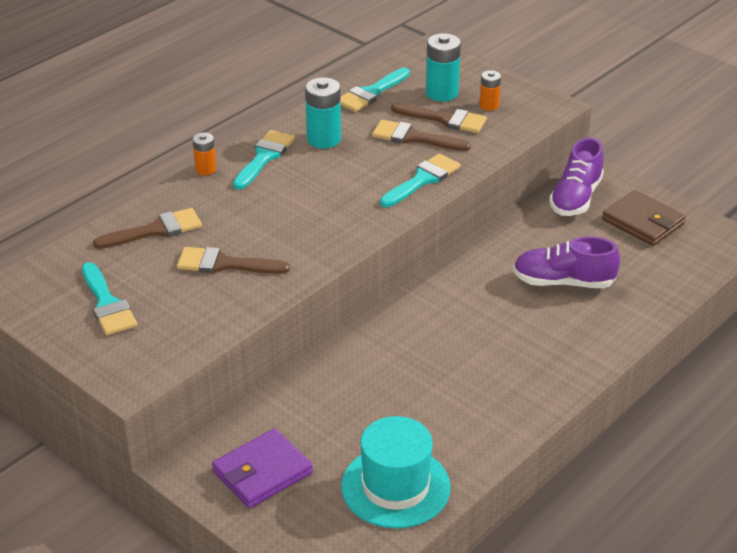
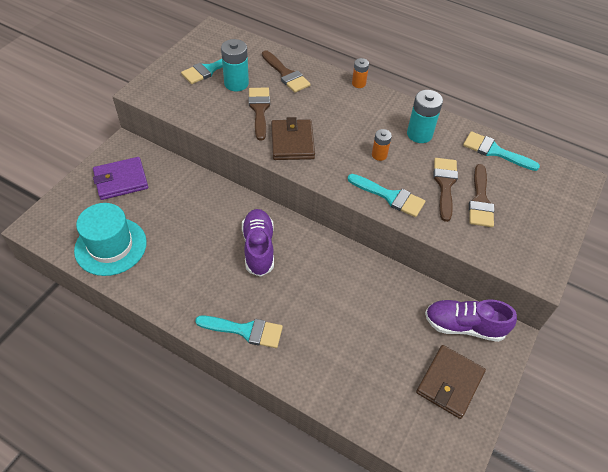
camera: 75 degrees right, 15 degrees up
(262, 472) = (121, 180): purple wallet -> purple wallet turned 60 degrees counterclockwise
(264, 157) = (384, 108): turquoise brush -> turquoise brush (245, 330)
(303, 242) = (292, 142): none -> brown wallet
(442, 93) = (518, 194): turquoise battery -> turquoise battery (236, 83)
(489, 105) = (516, 227): orange battery -> orange battery (379, 155)
(563, 282) = (345, 325): purple shoe -> purple shoe (258, 248)

